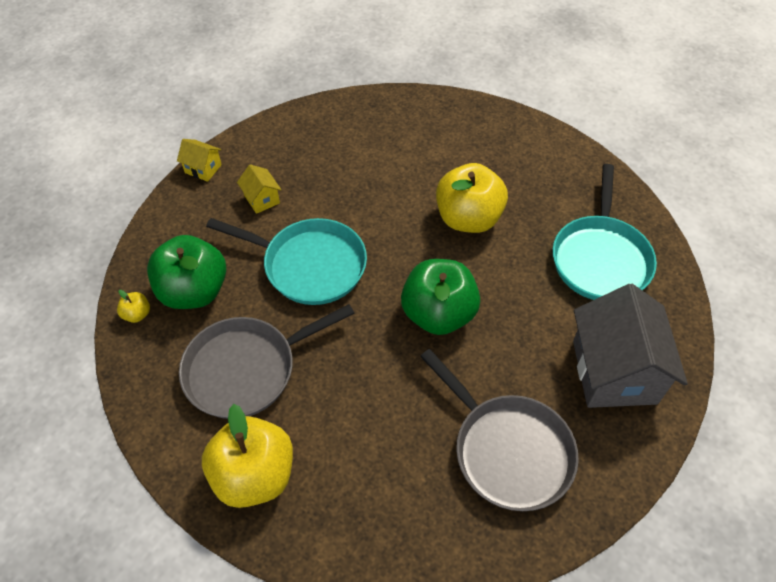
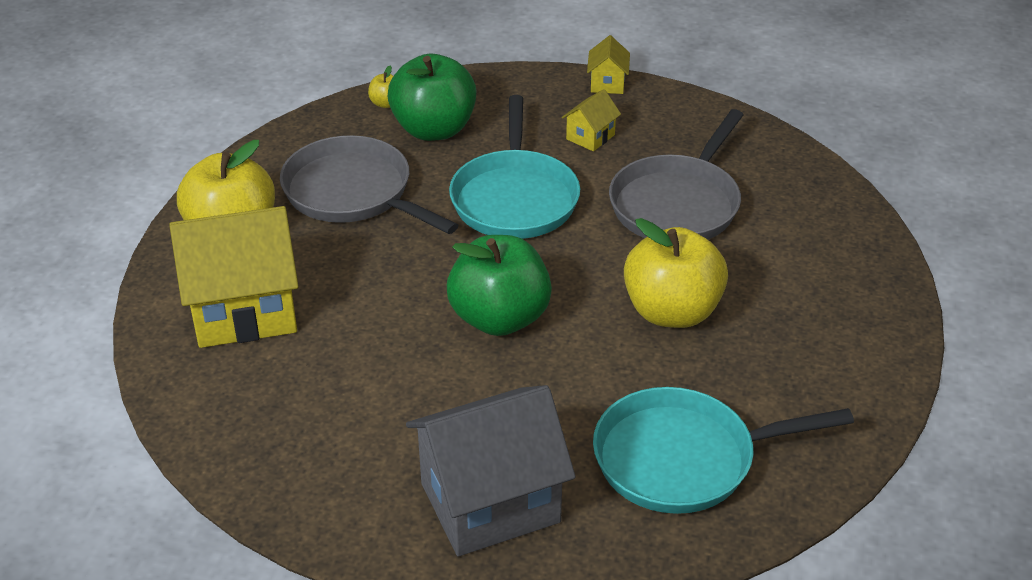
camera: 70 degrees right, 15 degrees down
(361, 486) = (244, 311): none -> yellow house
(507, 450) = (330, 419): grey pan -> grey pan (677, 204)

